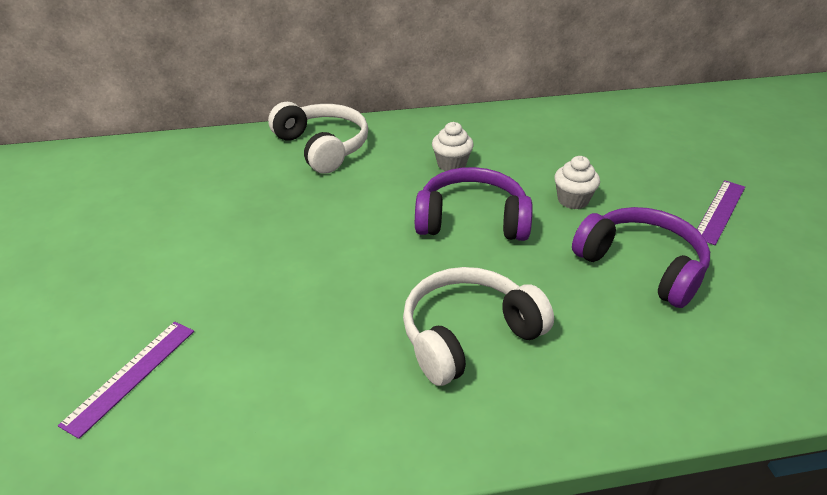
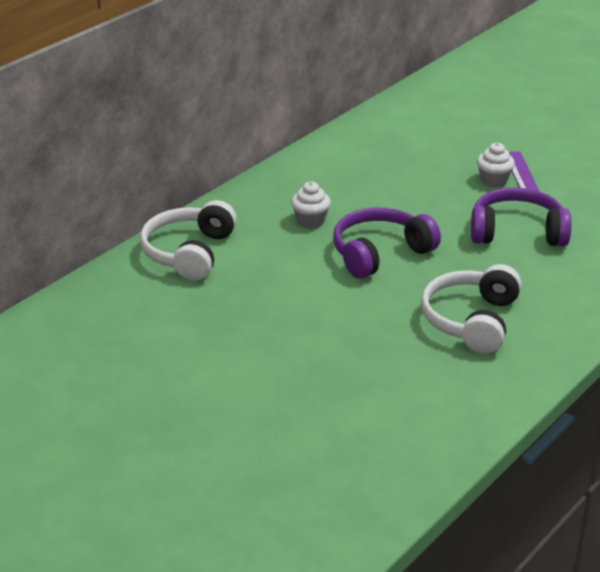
camera: 40 degrees left, 5 degrees down
(131, 375) = (305, 451): purple ruler -> none
(322, 147) = (189, 253): white headphones -> white headphones turned 90 degrees counterclockwise
(573, 200) = (427, 209): white cupcake -> white cupcake (493, 181)

